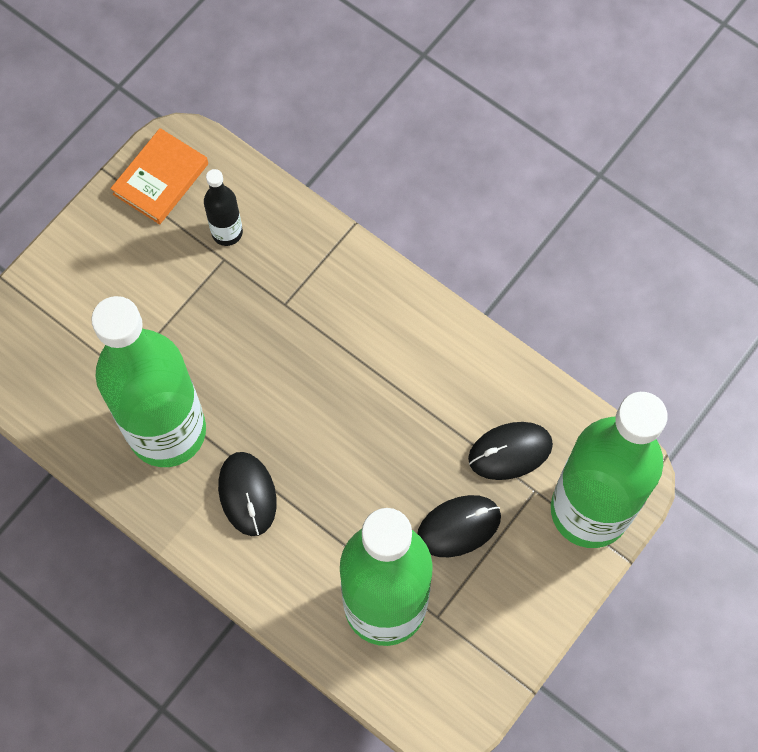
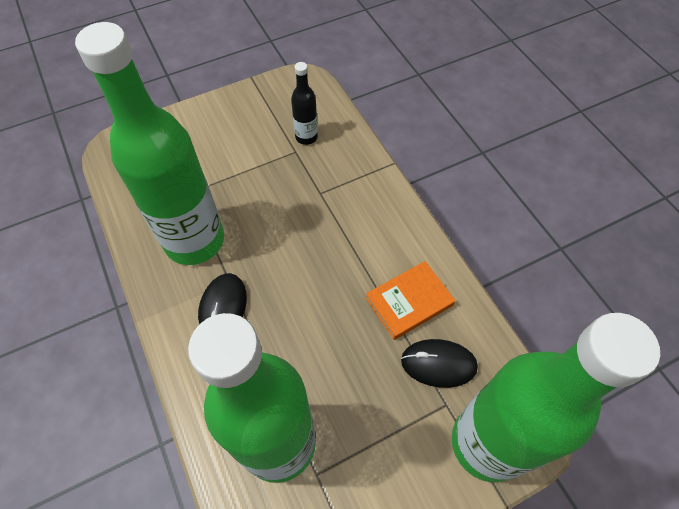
camera: 25 degrees right, 10 degrees down
(161, 179) = (282, 94): orange book -> orange book (409, 302)
(459, 526) = (370, 405): black mouse -> none

